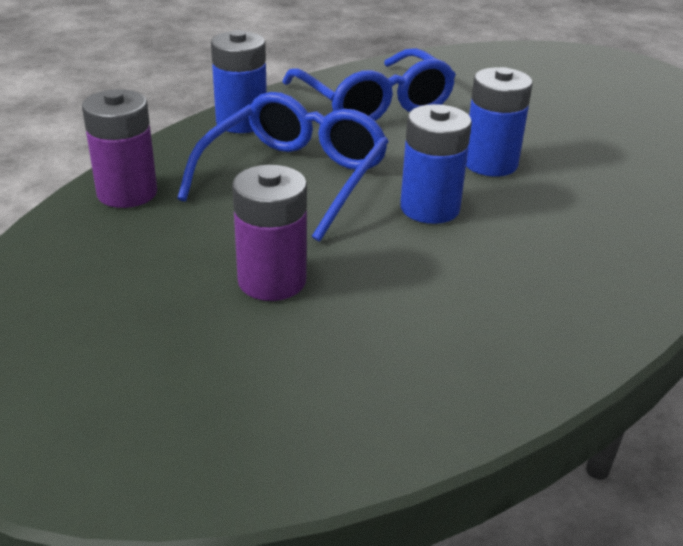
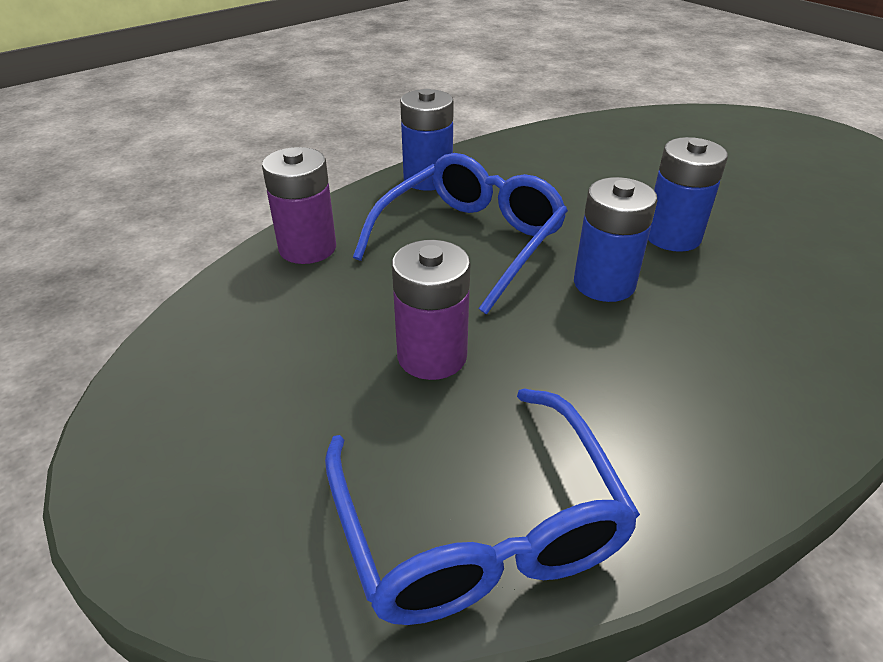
camera: 10 degrees right, 5 degrees up
(373, 104) = (558, 165): blue glasses -> blue glasses (478, 526)

